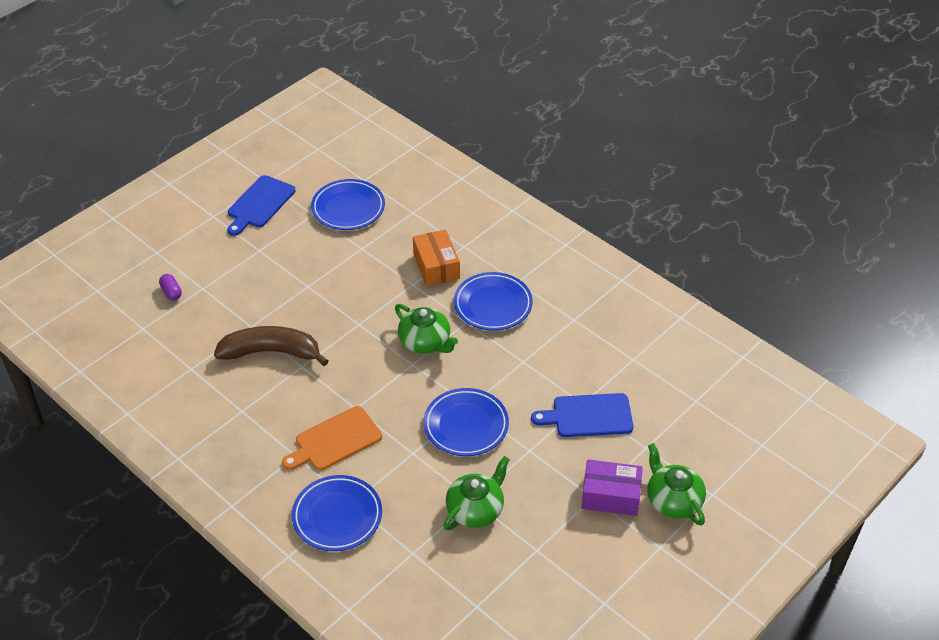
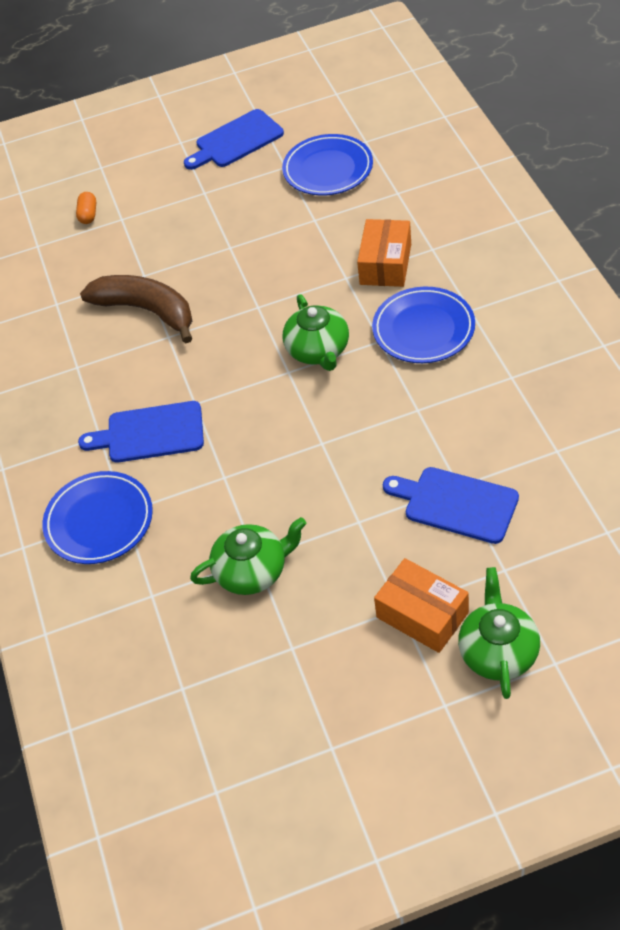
camera: 35 degrees right, 5 degrees up
(171, 292) = (88, 215): purple capsule -> orange capsule
(335, 440) = (150, 433): orange cutting board -> blue cutting board
(466, 425) = (303, 465): blue plate -> none
(610, 496) = (422, 615): purple box -> orange box

